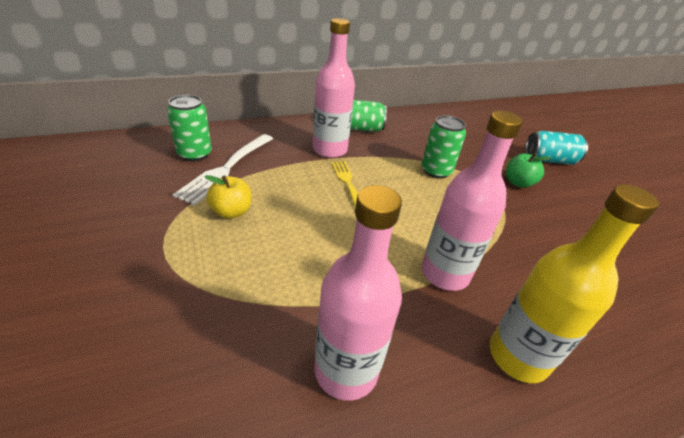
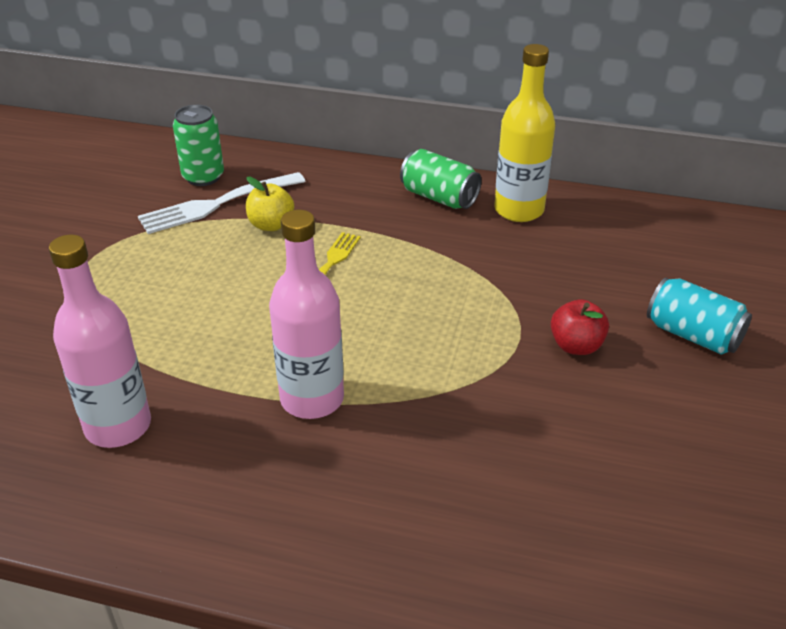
camera: 40 degrees right, 0 degrees up
(231, 212) = (174, 253): yellow apple -> yellow apple (271, 225)
(330, 150) = (361, 216): pink bottle -> none
(436, 171) = (470, 288): green can -> none
(518, 183) = (576, 346): green apple -> red apple
(518, 356) = (280, 499): yellow bottle -> yellow bottle (519, 210)

